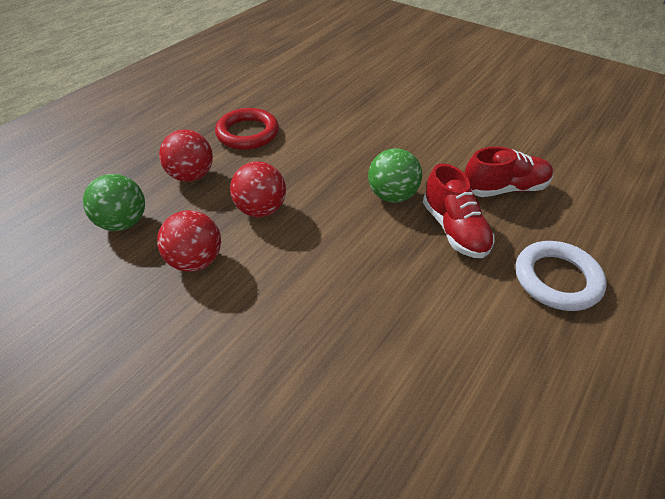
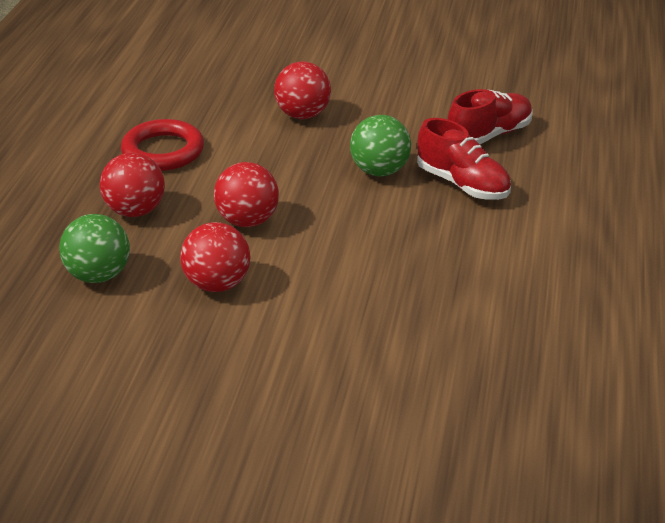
camera: 25 degrees left, 10 degrees down
(365, 131) = (303, 115): none -> red ball
(557, 279) = (580, 199): white ring -> none

